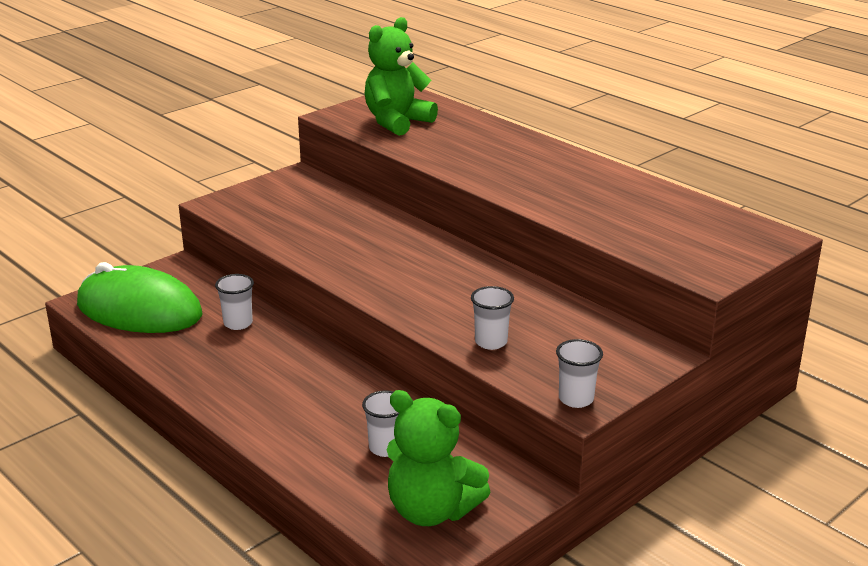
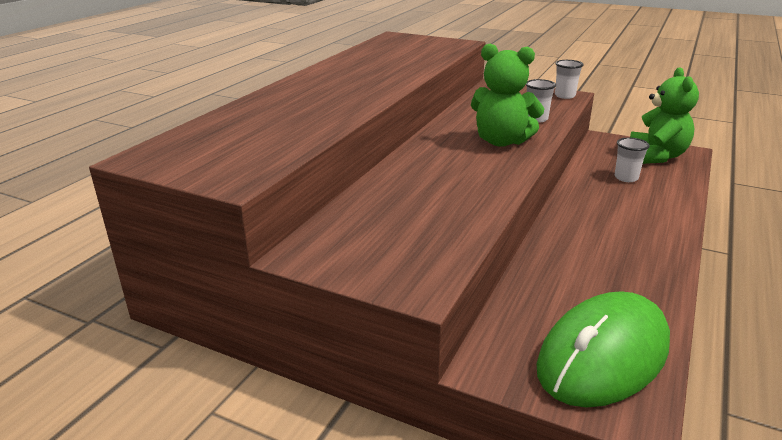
camera: 110 degrees left, 0 degrees up
(139, 310) = (603, 355): green mouse -> green mouse turned 45 degrees clockwise
(238, 323) = (557, 278): white cup -> none
(397, 122) = (246, 145): green teddy bear -> green teddy bear (501, 141)

